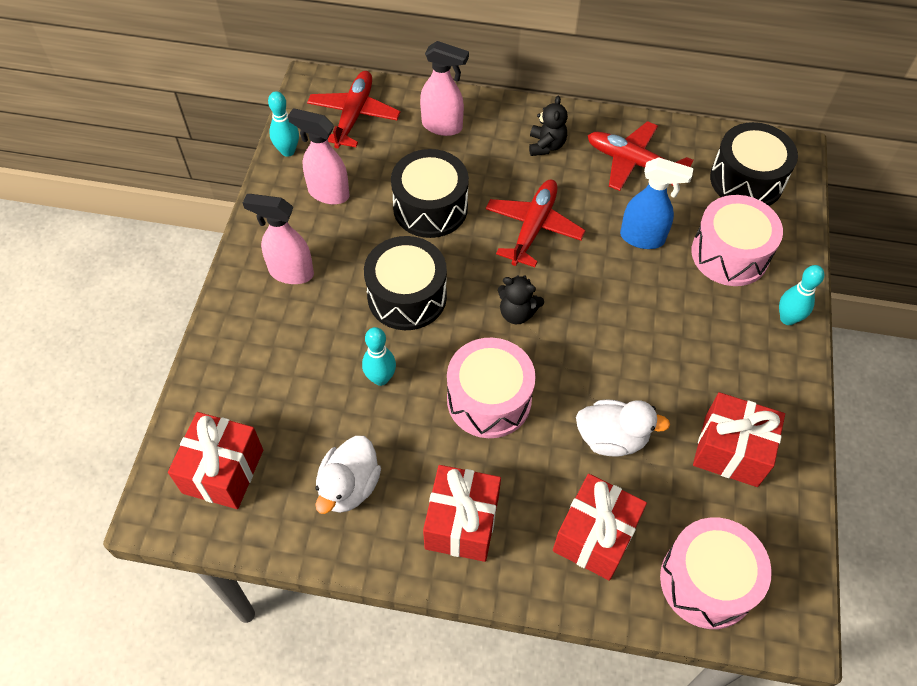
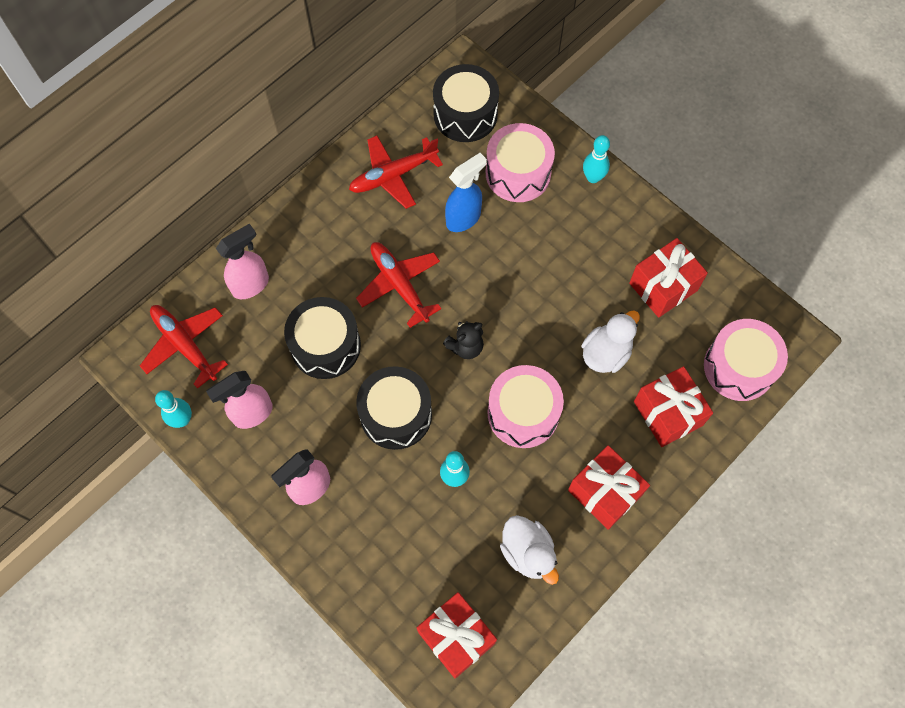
camera: 55 degrees left, 10 degrees up
(546, 145) = (330, 223): black teddy bear -> none

